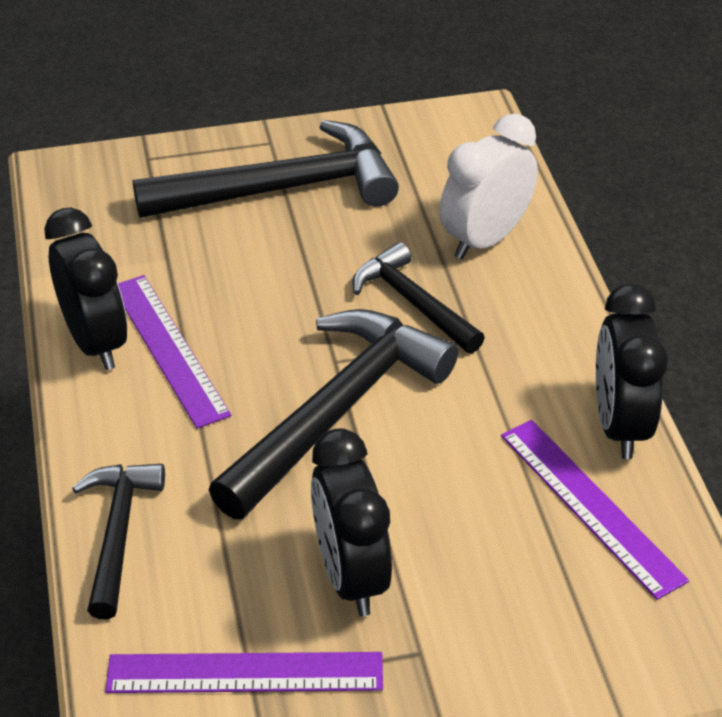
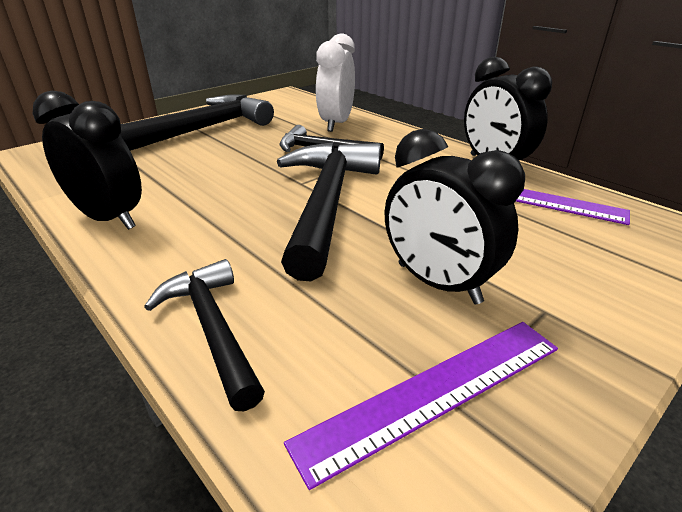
camera: 30 degrees left, 10 degrees down
(168, 349) = (174, 207): purple ruler -> none

